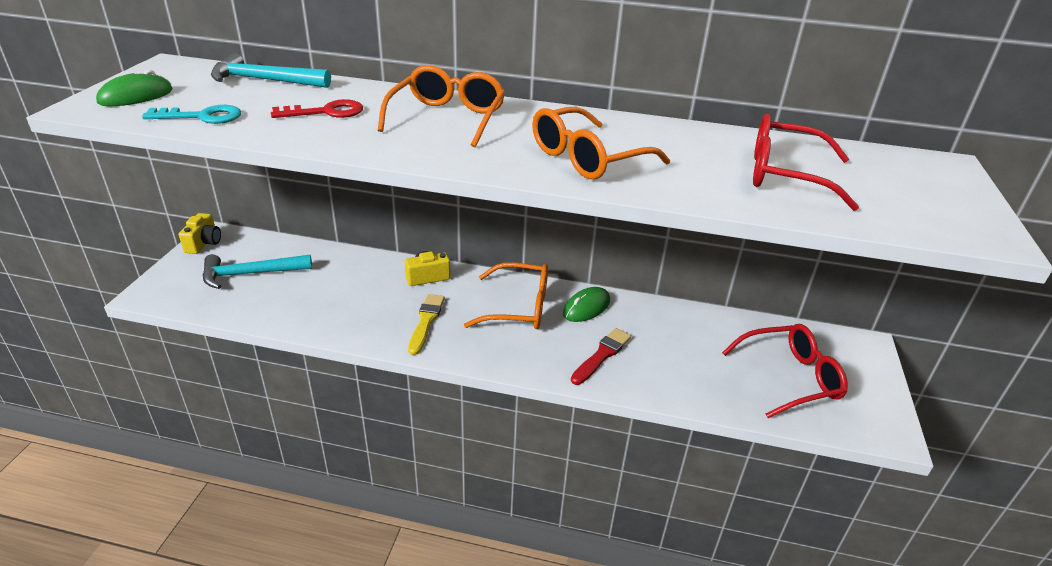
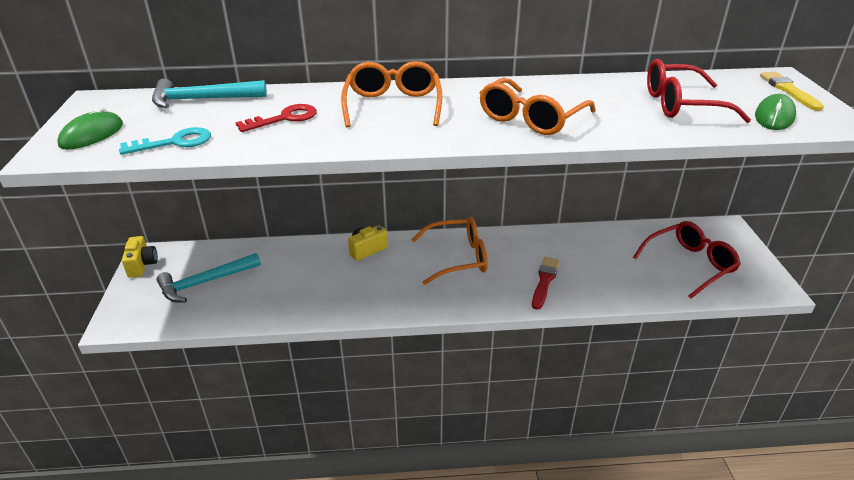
camera: 15 degrees left, 0 degrees up
(426, 322) = (388, 288): yellow brush -> yellow brush (788, 90)
(586, 307) = (511, 245): green mouse -> green mouse (774, 117)

